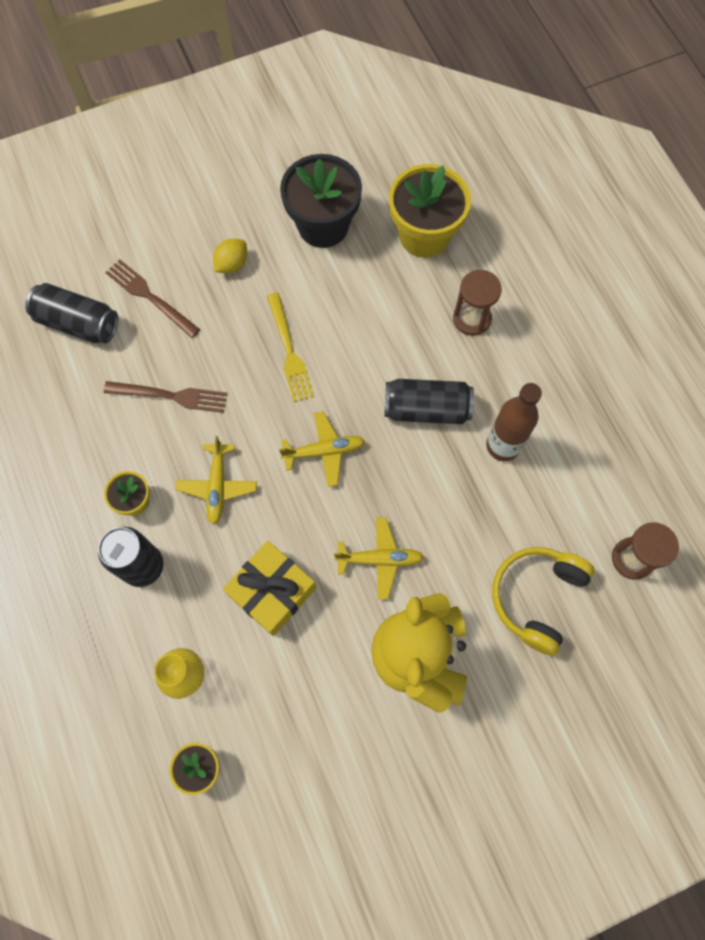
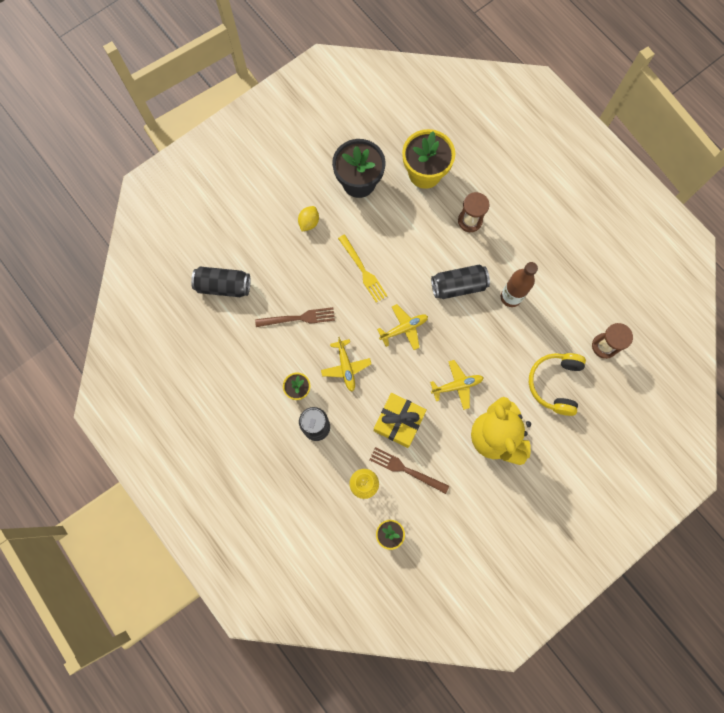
camera: 15 degrees left, 5 degrees up
(150, 296) = (263, 257): brown fork -> brown fork (405, 469)

